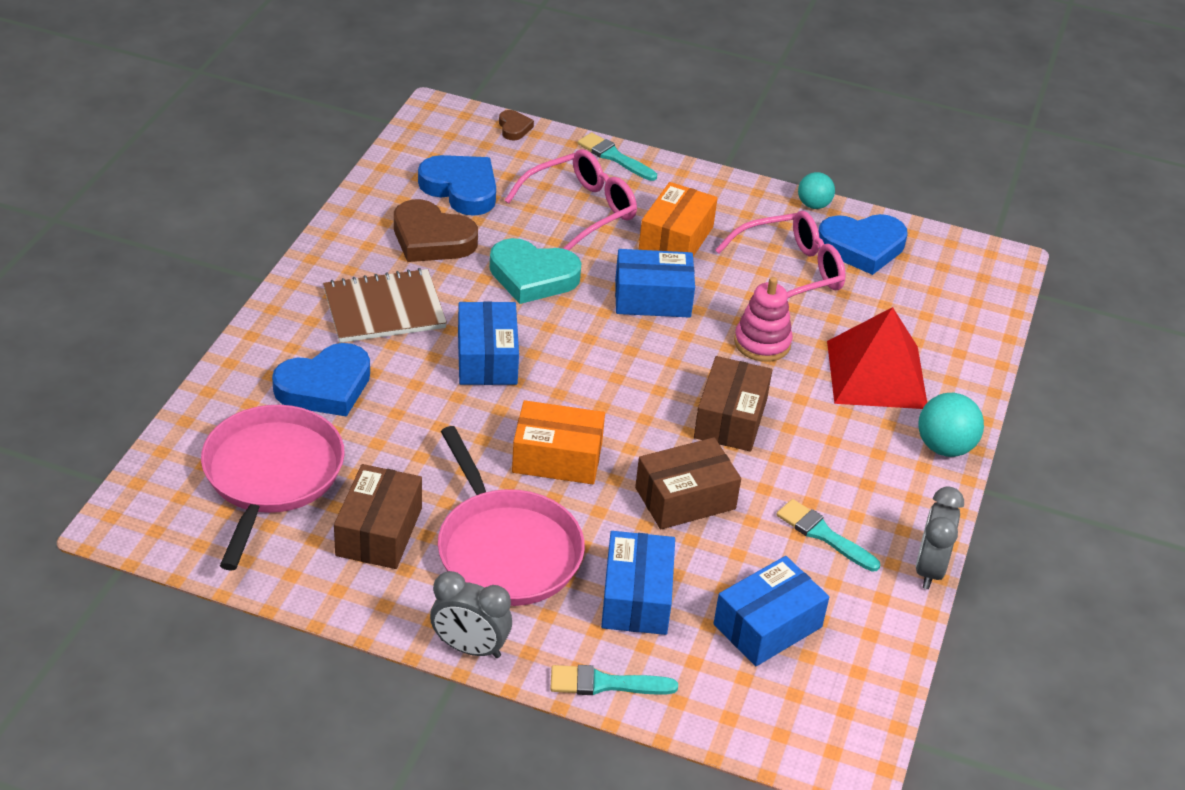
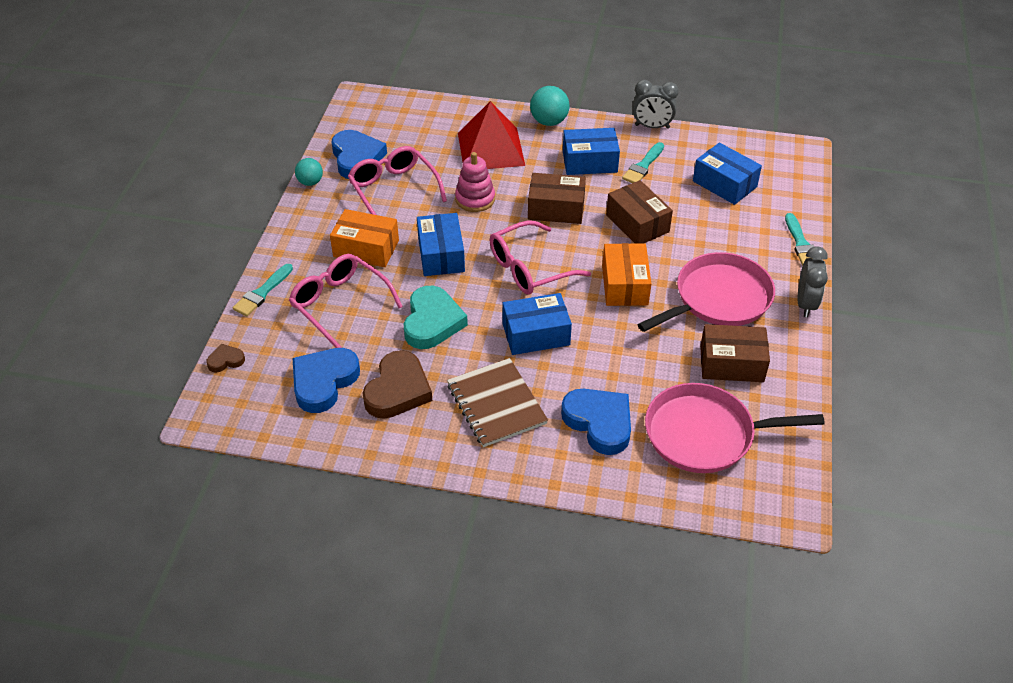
camera: 95 degrees left, 5 degrees up
(610, 372) = (529, 268): none -> pink glasses
(636, 597) = (729, 237): blue box -> blue box (589, 162)

